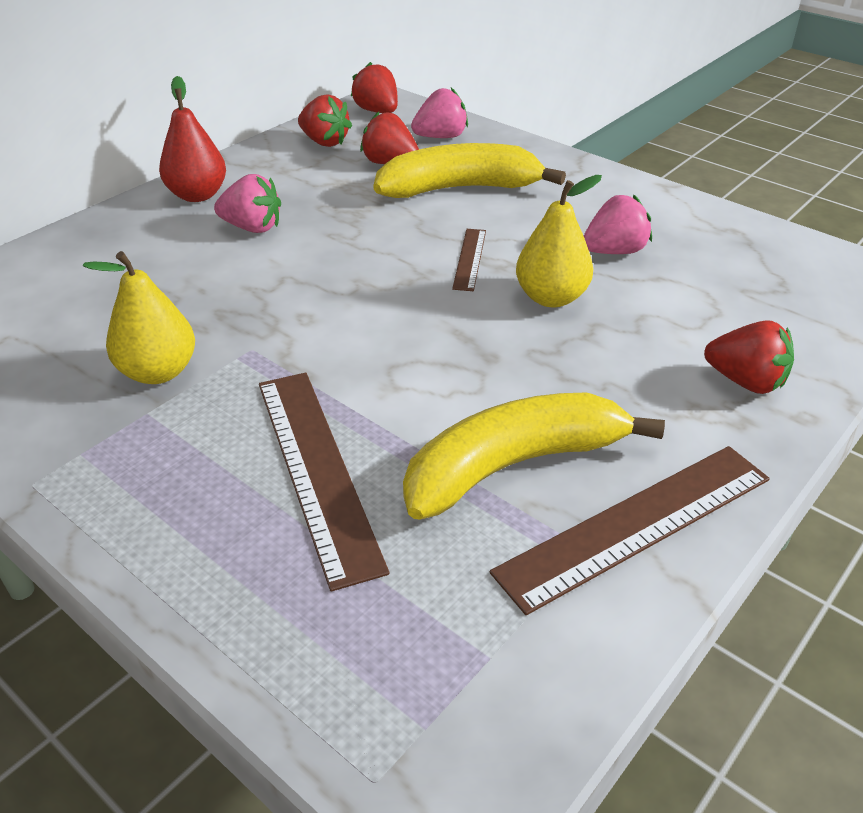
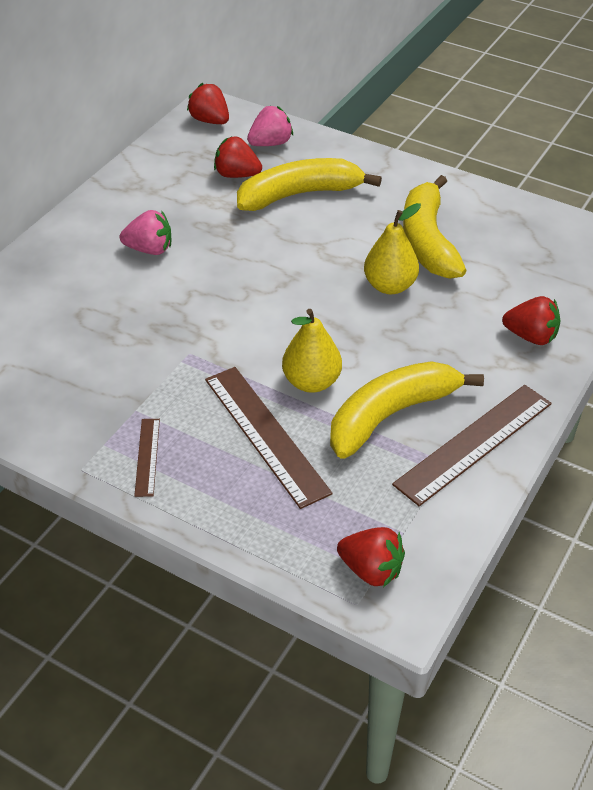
camera: 10 degrees left, 5 degrees up
(158, 372) = (130, 379): yellow pear -> yellow pear (311, 382)
(197, 195) = (93, 223): red pear -> none
(324, 142) = (177, 158): red strawberry -> red strawberry (371, 570)
(469, 259) = (323, 259): brown ruler -> brown ruler (147, 456)
(614, 251) = (427, 241): pink strawberry -> yellow banana

